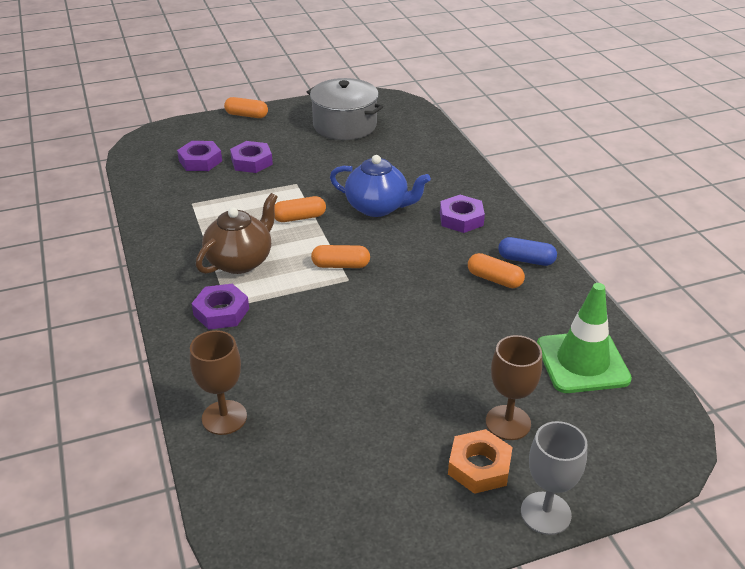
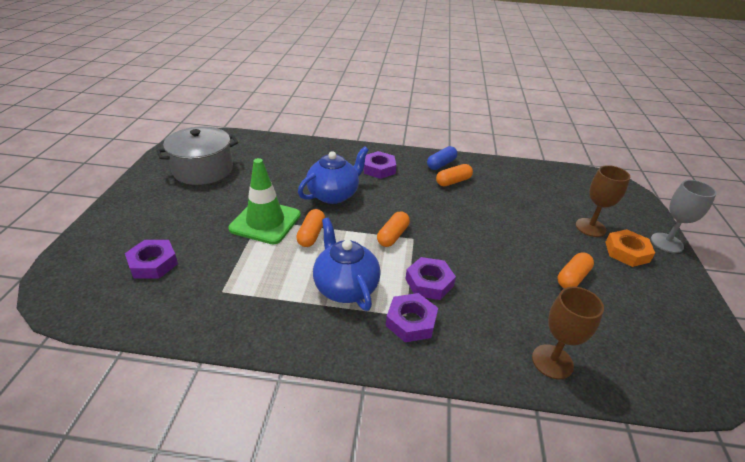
camera: 65 degrees left, 0 degrees up
(240, 261) = (345, 287): brown teapot -> blue teapot
(246, 115) = (111, 211): orange capsule -> orange capsule (572, 277)
(251, 162) = (196, 233): purple nut -> purple nut (429, 282)
(582, 362) = (545, 184): green traffic cone -> green traffic cone (265, 222)

